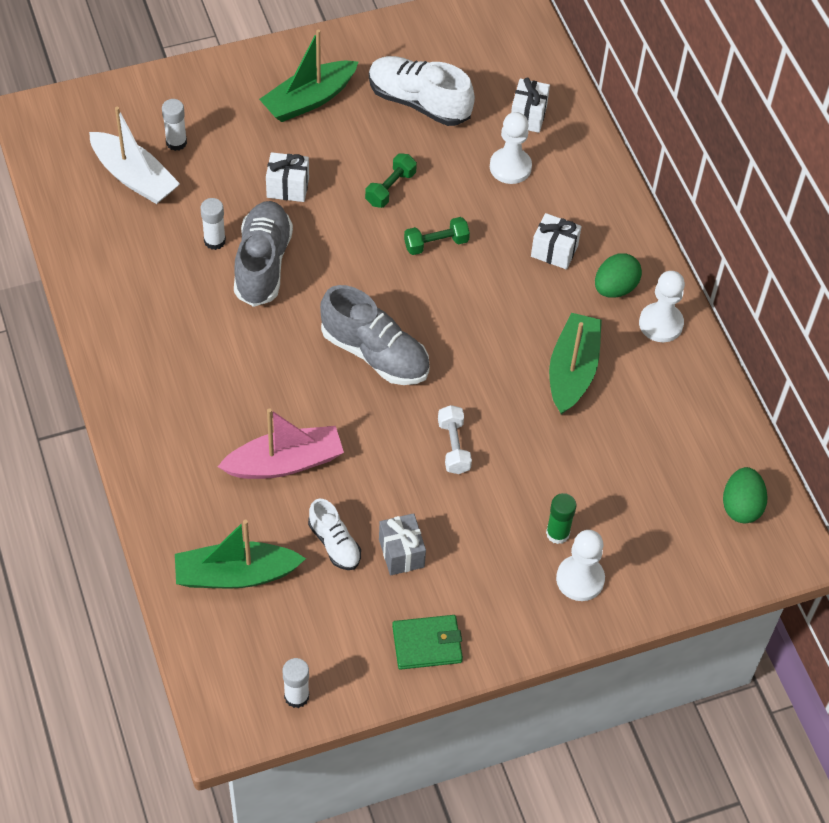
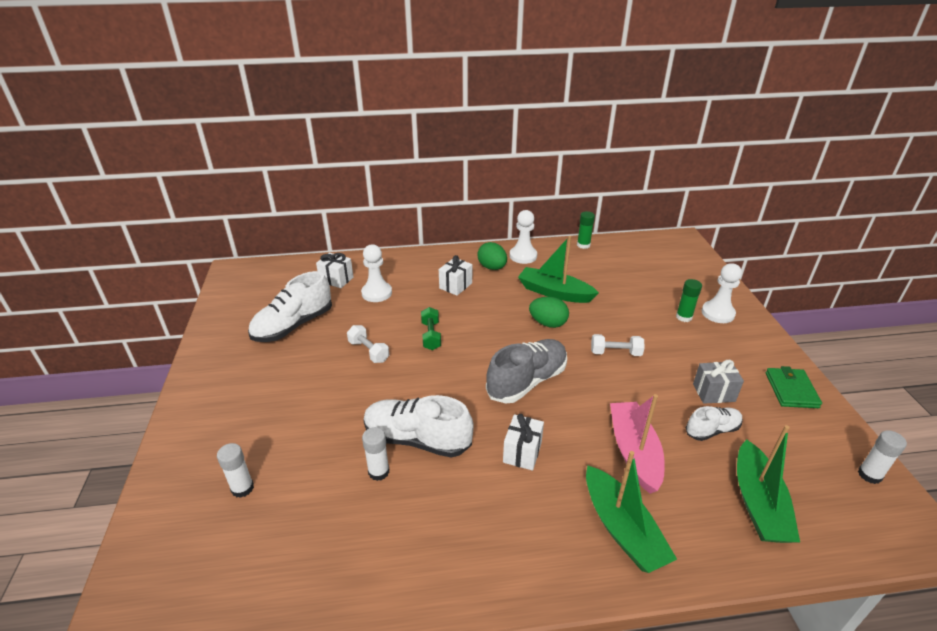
camera: 75 degrees left, 20 degrees down
(134, 177) = (268, 532): white boat -> none
(262, 264) = (417, 439): grey shoe -> white shoe
(288, 187) = (339, 411): white gift -> white gift (522, 452)
(309, 100) = (251, 385): green boat -> green boat (622, 529)
(390, 188) = (368, 351): green dumbbell -> white dumbbell
(722, 403) = (583, 245): none -> green glue stick
(741, 506) = (654, 250): green egg -> green egg (548, 323)

